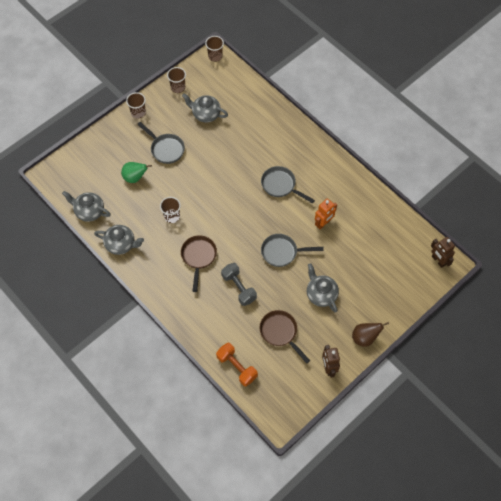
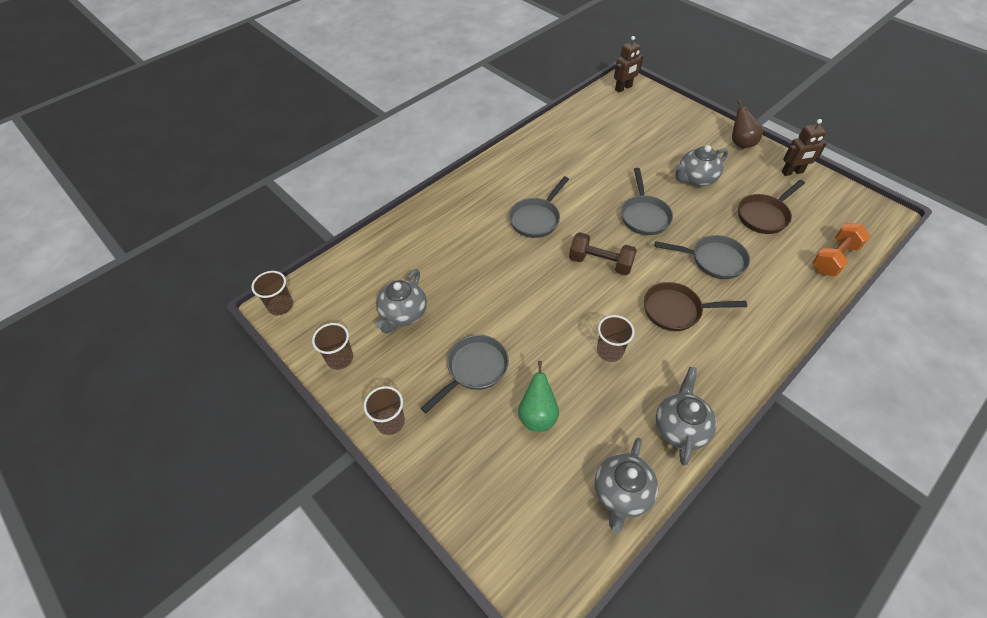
camera: 90 degrees left, 10 degrees down
(239, 219) = (600, 263): none -> brown dumbbell
(239, 288) = (713, 260): grey dumbbell -> grey pan
(323, 223) = (591, 176): orange robot -> none

